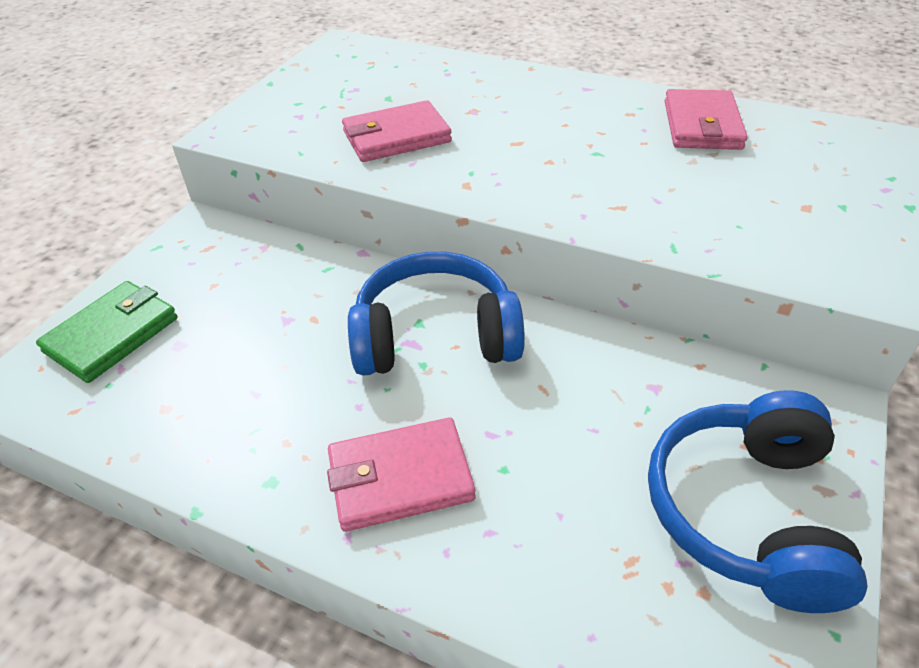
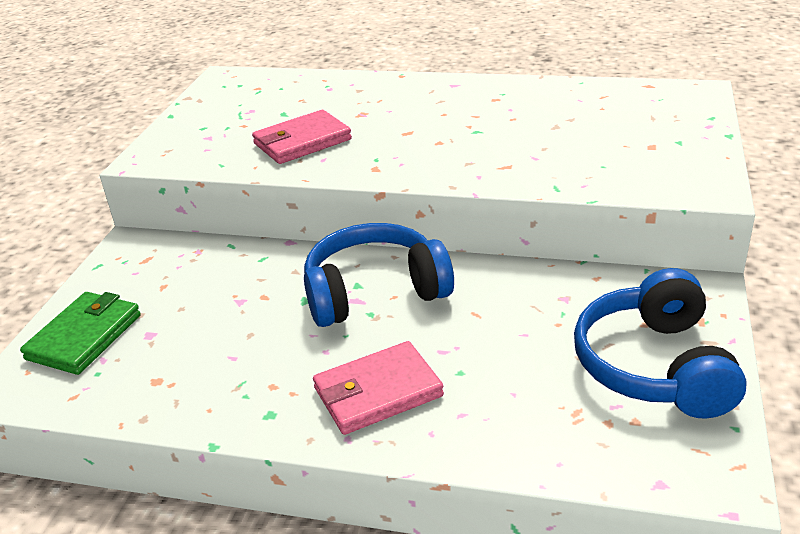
camera: 10 degrees left, 10 degrees down
(702, 125) = (556, 100): pink wallet -> none

